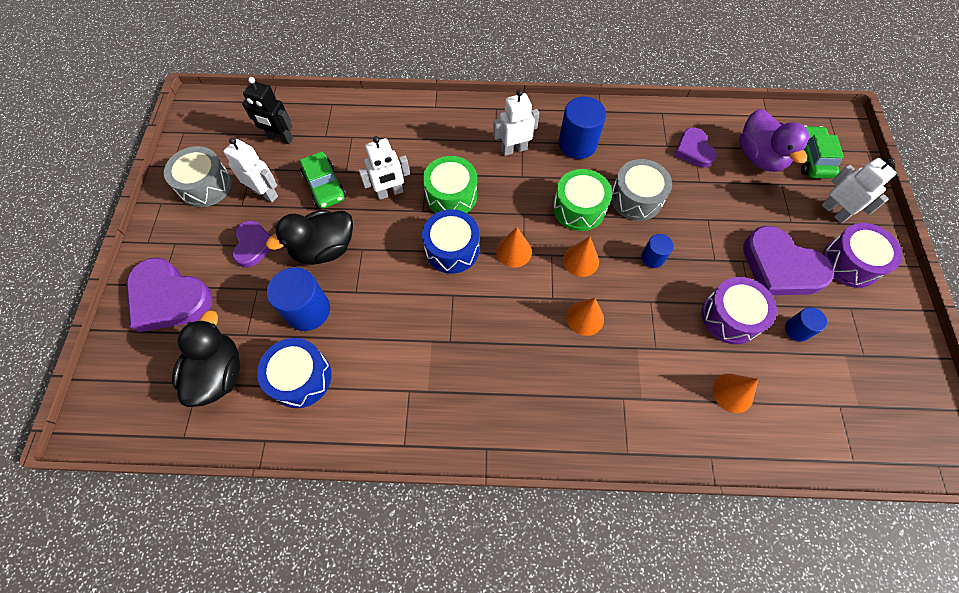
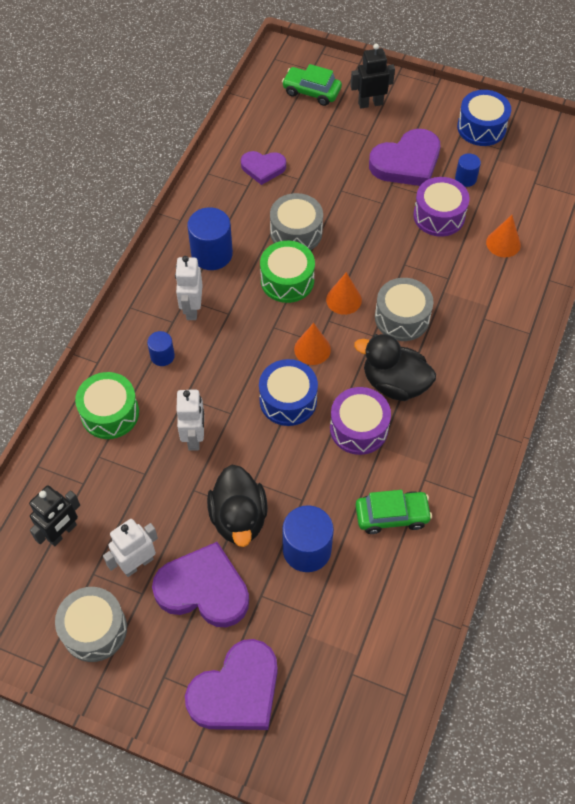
camera: 70 degrees left, 5 degrees down
(219, 374) = (348, 650): black duck -> black duck (394, 383)
(253, 245) = (203, 589): purple heart -> purple heart, size x1.69
(300, 378) = (379, 571): blue drum -> blue drum (481, 127)
(324, 186) = (156, 500): green car -> green car (392, 516)
(451, 195) = (223, 382): green drum -> green drum (110, 413)
(585, 318) = (402, 318): orange cone -> grey drum
(652, 258) = (363, 245): blue cylinder -> blue cylinder (162, 356)
(759, 157) = (293, 126): purple duck -> none
(834, 211) = (370, 103): white robot -> black robot
(850, 262) = (421, 117): purple drum -> purple drum (358, 428)

